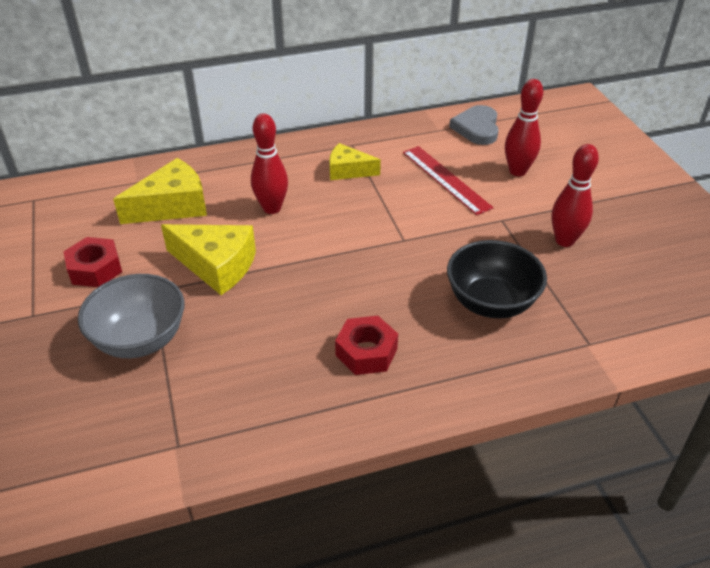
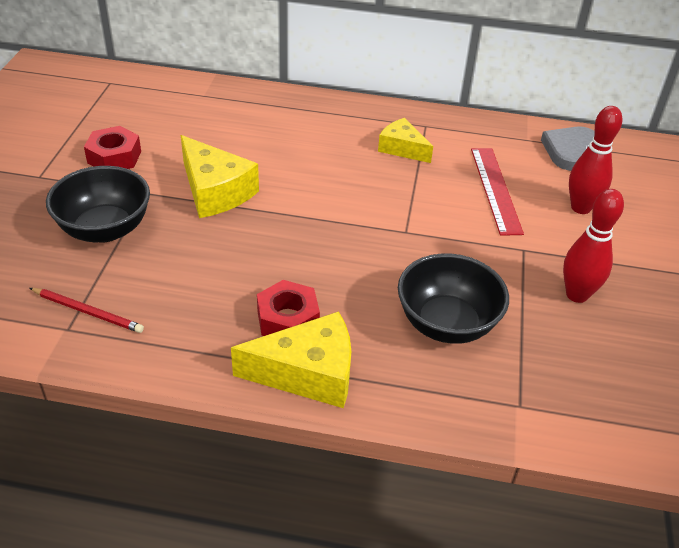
camera: 25 degrees right, 0 degrees up
(140, 339) = (105, 229): grey bowl -> black bowl
(172, 206) = (217, 126): yellow cheese -> yellow cheese (308, 373)
(185, 421) = (88, 312): none -> red pencil
(272, 208) = (303, 158): red bowling pin -> none

